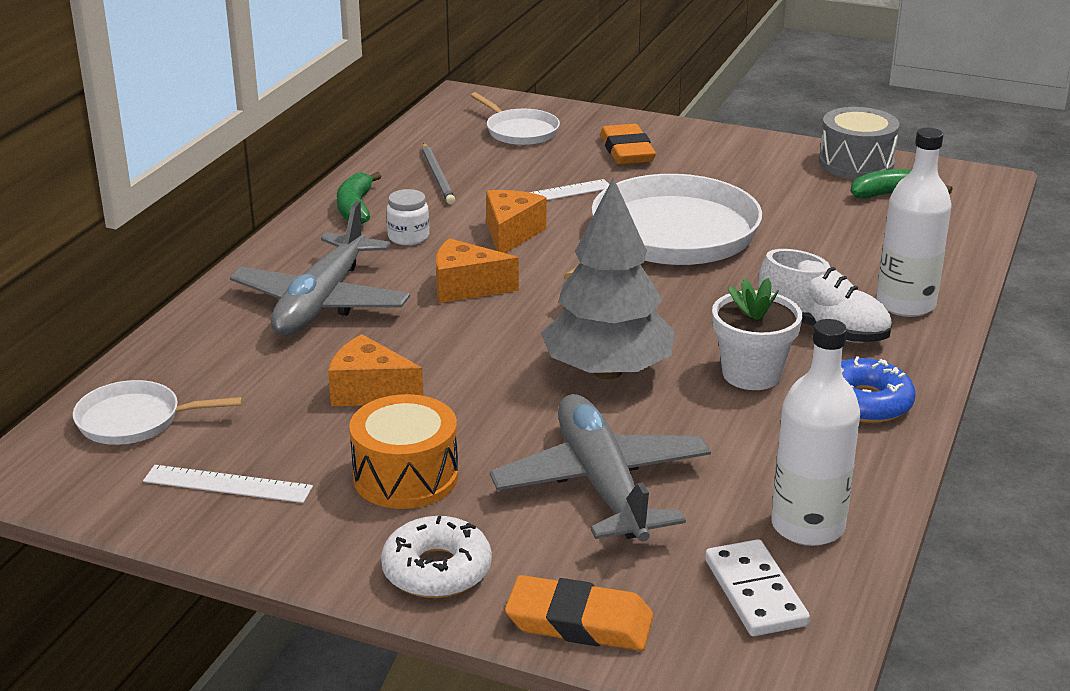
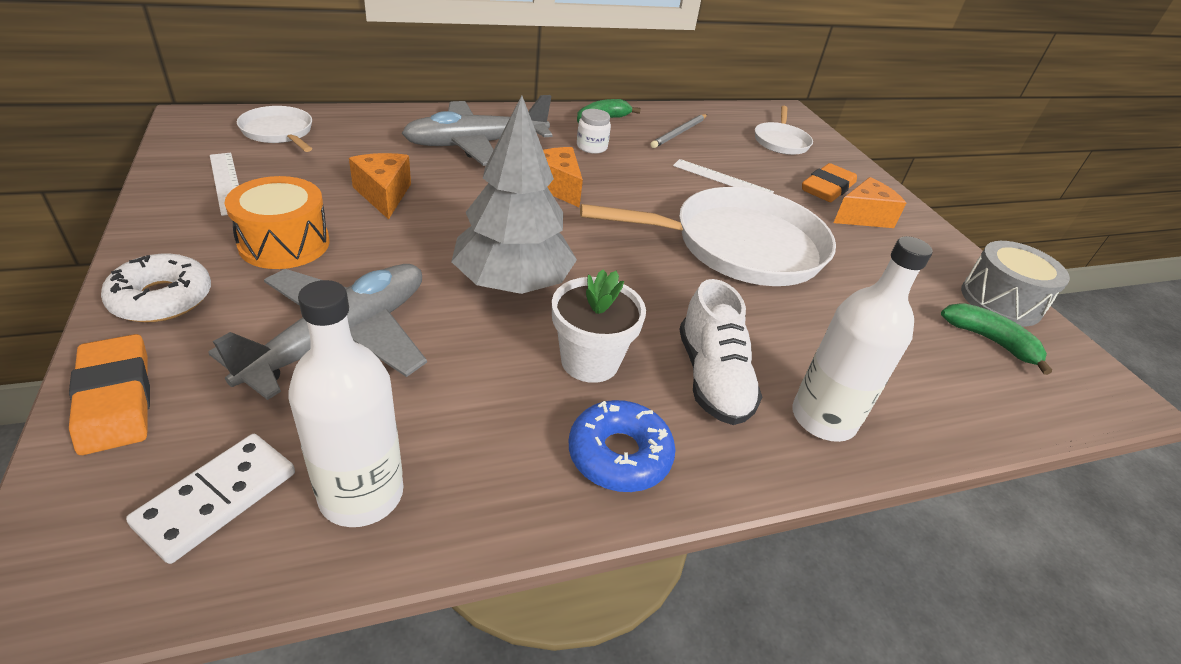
camera: 45 degrees right, 10 degrees up
(511, 234) = (647, 181): orange cheese -> orange cheese (863, 217)

